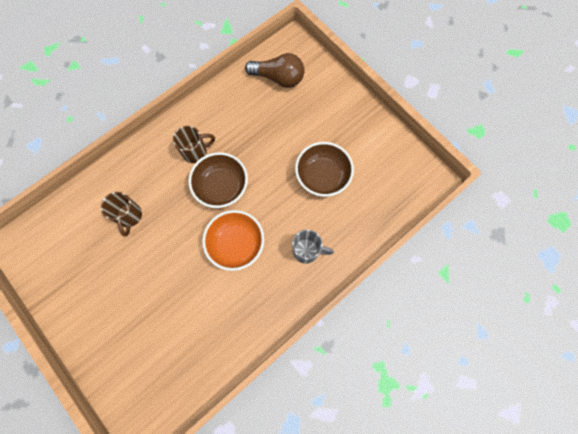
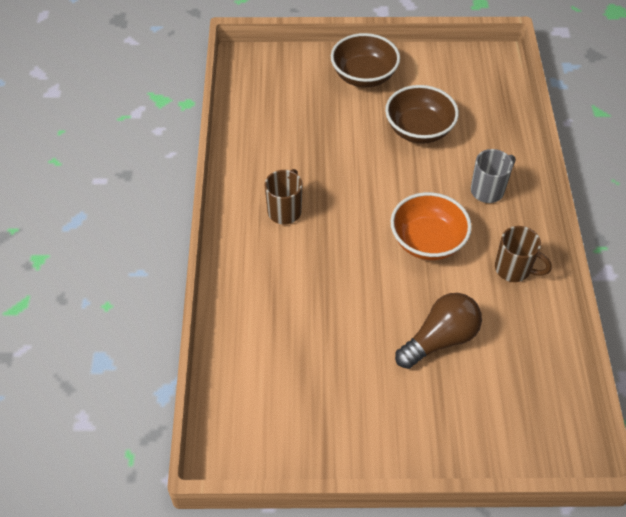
camera: 50 degrees left, 20 degrees down
(129, 216) = (302, 316): brown mug -> brown mug (514, 269)
(221, 187) = (349, 214): brown bowl -> brown bowl (364, 76)
(278, 78) = (272, 94): brown light bulb -> brown light bulb (440, 339)

